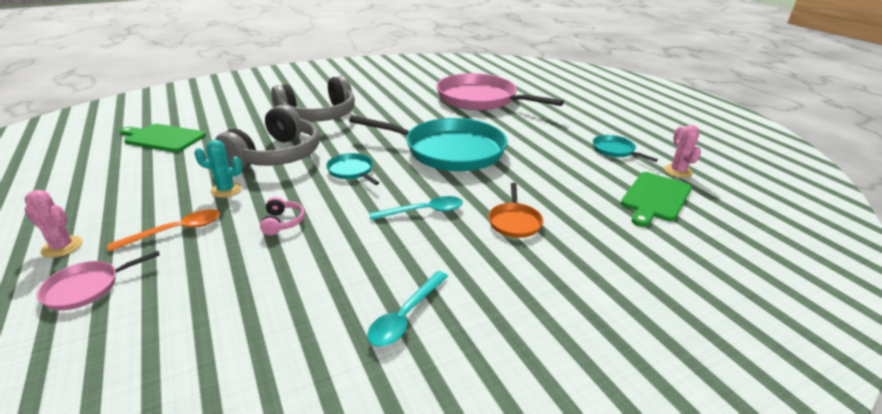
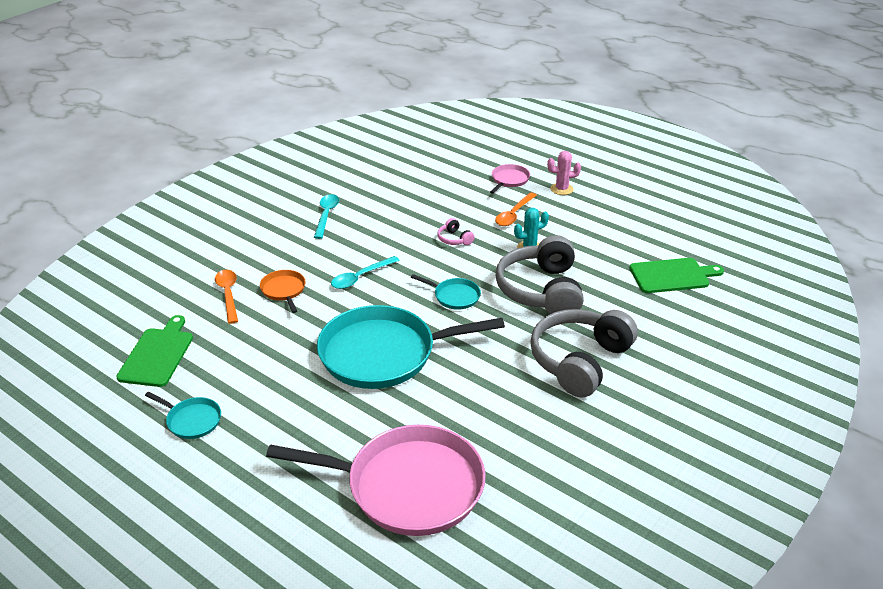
camera: 155 degrees right, 5 degrees up
(580, 235) = (228, 294): none -> orange spoon
(677, 171) = (121, 405): pink cactus -> none

